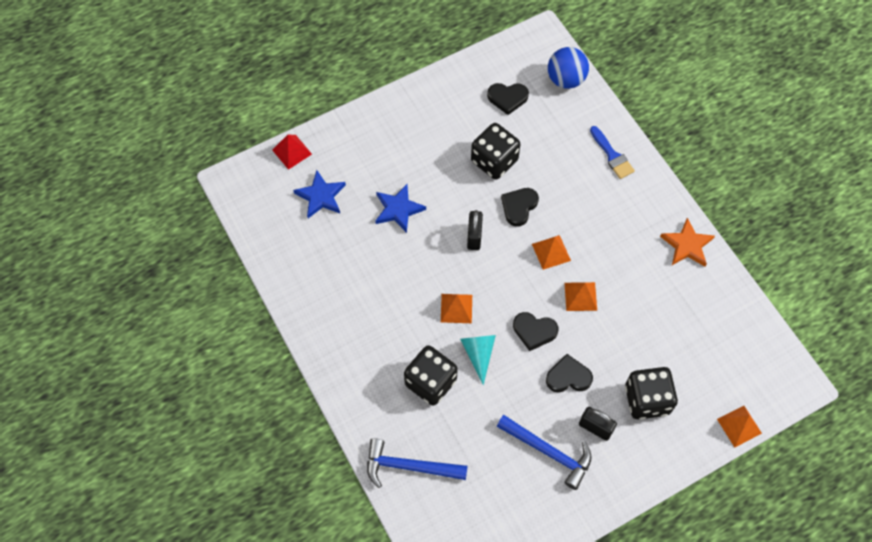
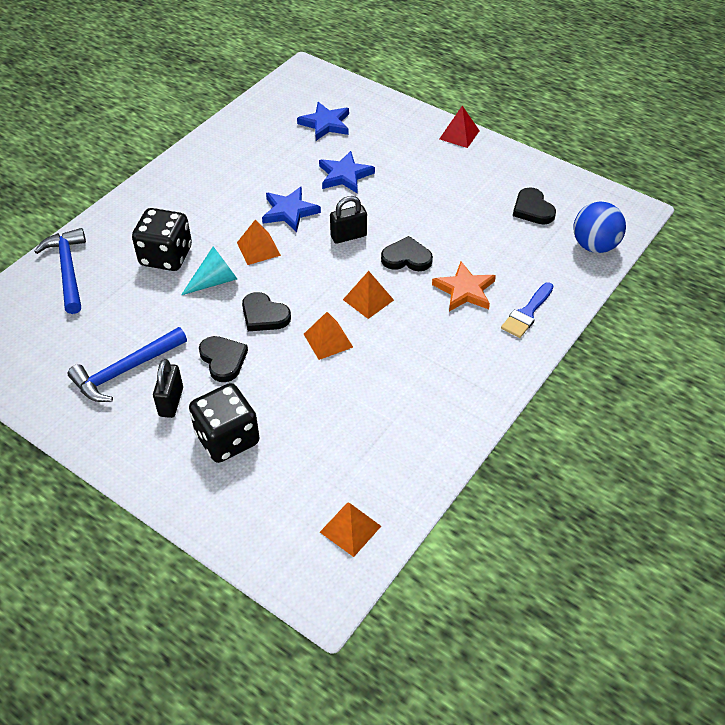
camera: 65 degrees right, 15 degrees down
(292, 151) = (360, 93): red pyramid -> red pyramid (459, 134)
(422, 268) = (289, 211): none -> blue star
(494, 161) = (448, 223): black dice -> none
(534, 331) = (264, 315): black heart -> black heart turned 45 degrees counterclockwise
(548, 452) = (125, 371): blue hammer -> blue hammer turned 45 degrees clockwise
(687, 245) = (455, 417): orange star -> orange star (464, 290)
(739, 426) = (234, 544): orange pyramid -> orange pyramid (350, 529)

